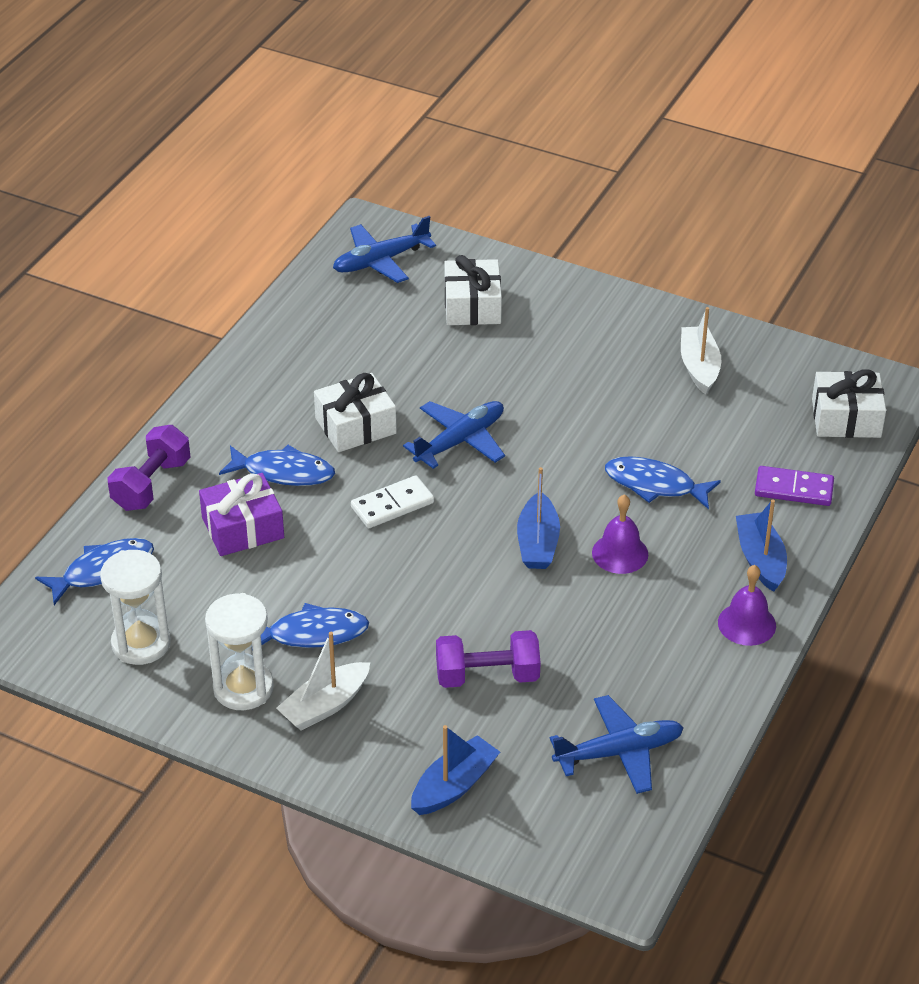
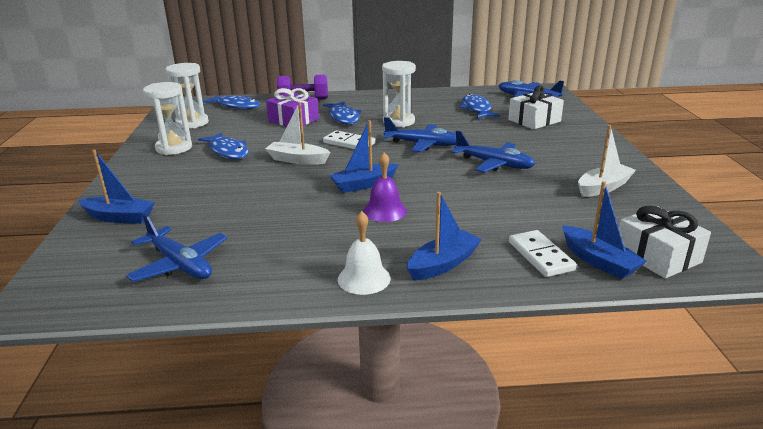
camera: 60 degrees right, 15 degrees down
(325, 705) = (172, 168): white boat -> white boat (297, 160)
(355, 426) = (398, 122): white gift -> white hourglass
(487, 676) = (228, 201): purple dumbbell -> none
(573, 412) = (494, 164): none -> blue plane
(655, 485) = (466, 204): blue fish -> blue fish (476, 109)
(746, 624) = (364, 278): purple bell -> white bell
(794, 489) = (541, 256): purple domino -> white domino
(828, 458) = (598, 261): none -> blue boat

